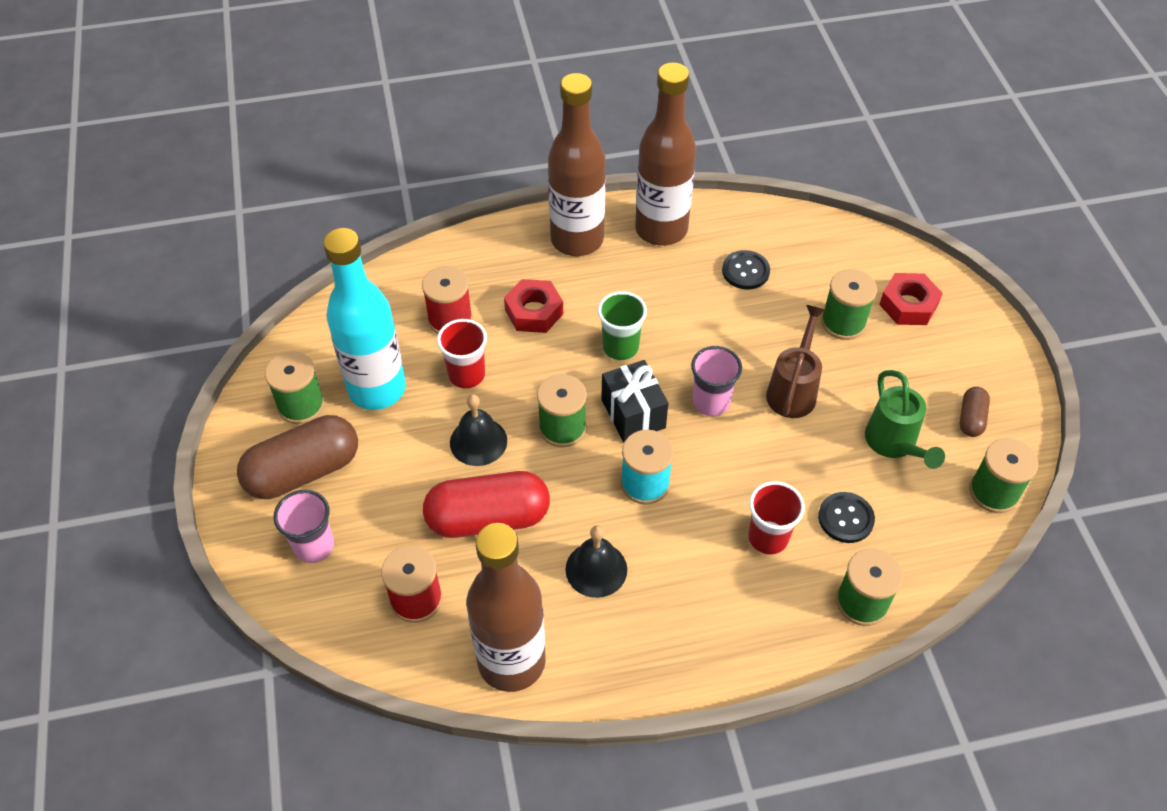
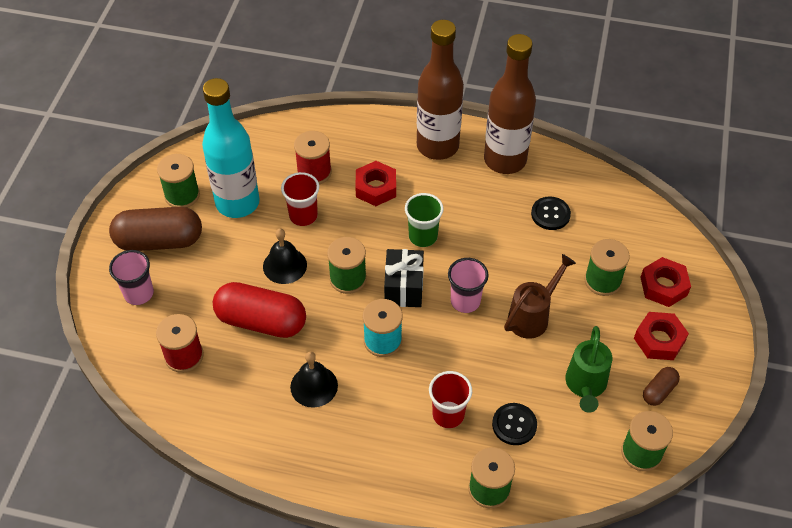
camera: 25 degrees right, 0 degrees up
(511, 661) = (222, 424): brown bottle -> none
(938, 364) = (659, 340): none -> red nut

